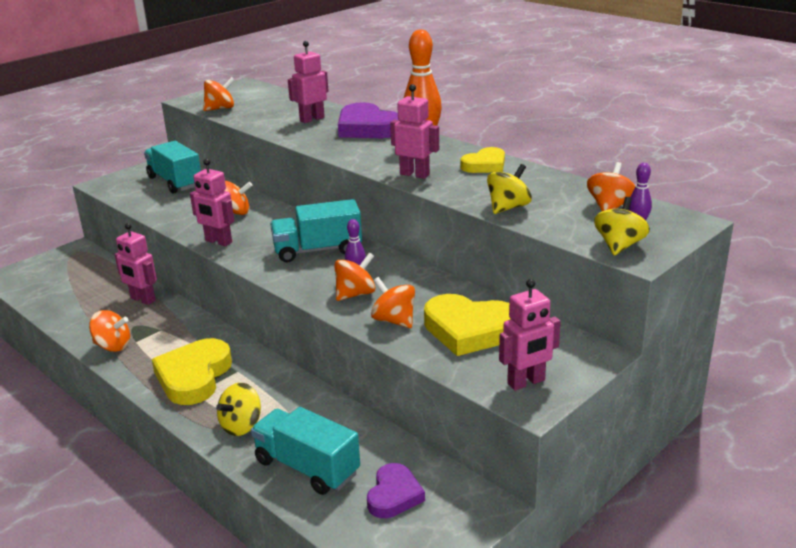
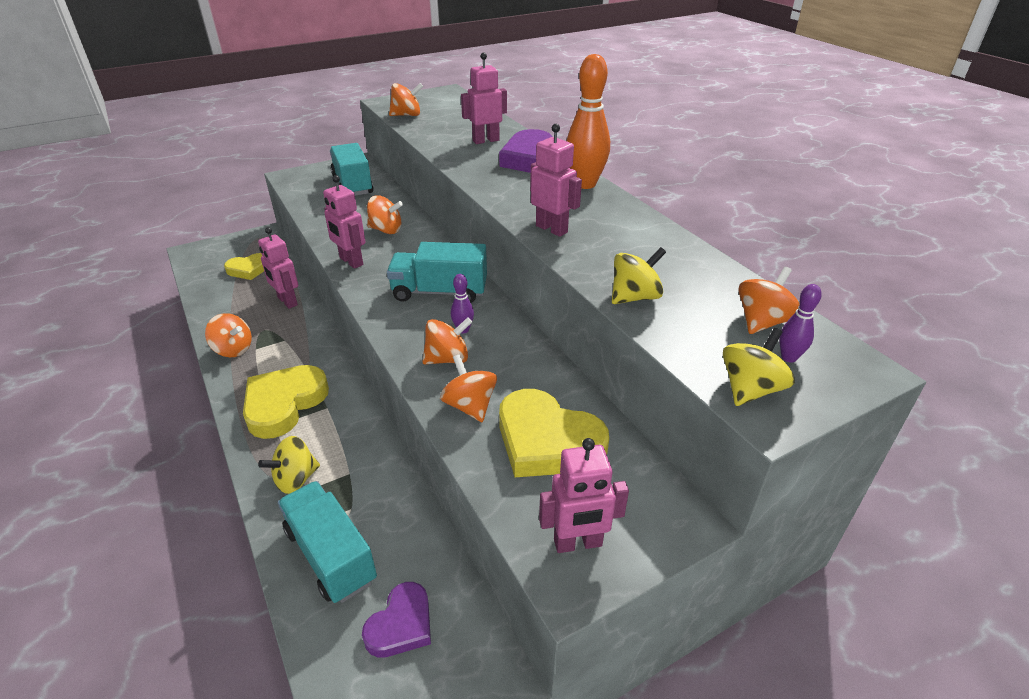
camera: 15 degrees right, 10 degrees up
(485, 165) = (637, 230): yellow heart -> yellow heart (249, 269)

